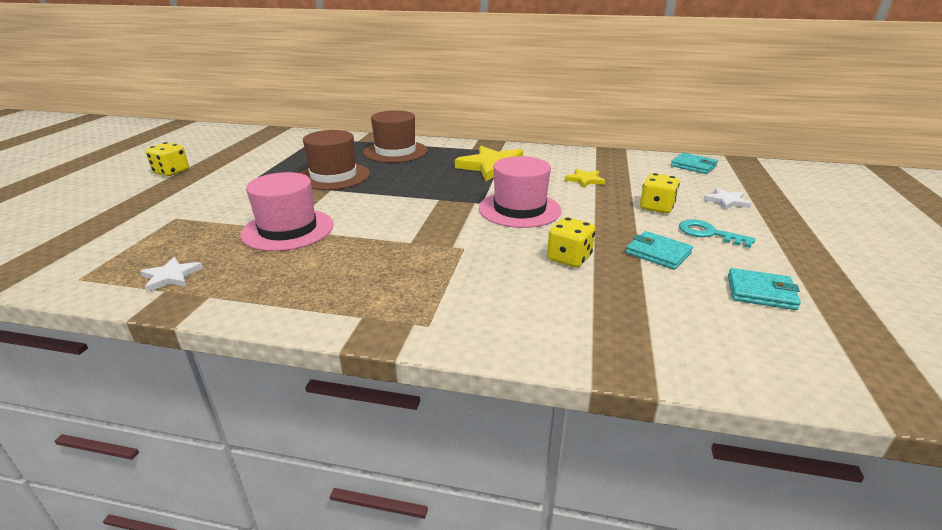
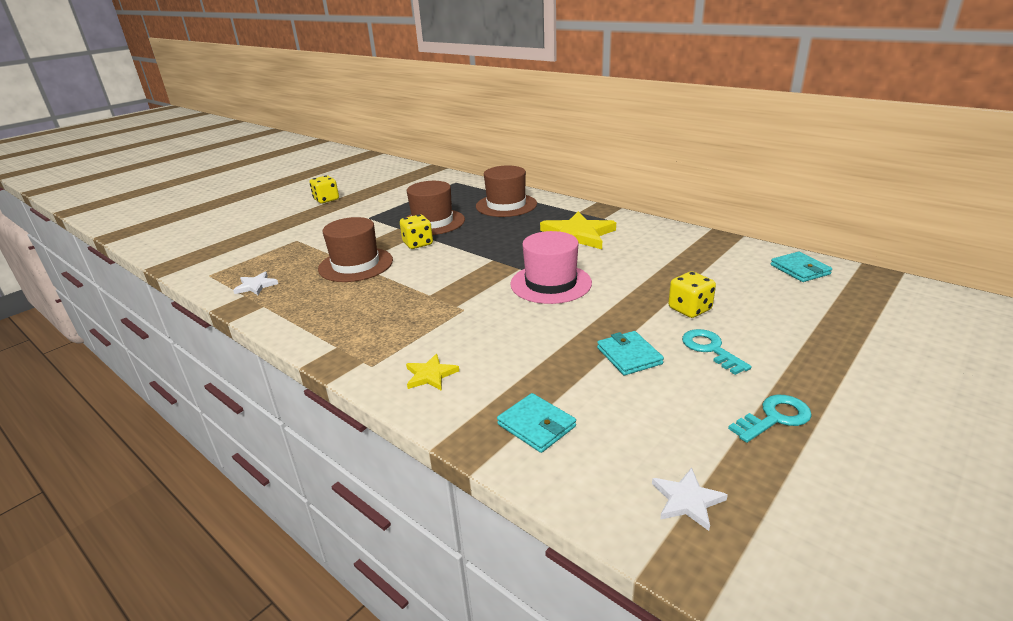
camera: 30 degrees right, 0 degrees up
(288, 229) = (356, 265): pink hat -> brown hat
(569, 258) = (539, 340): yellow dice -> yellow dice (418, 244)
(585, 180) = (651, 265): yellow star -> yellow star (430, 375)
(726, 201) = (782, 319): white star -> white star (687, 500)
(760, 292) = (683, 421): turquoise wallet -> turquoise wallet (536, 425)
(813, 272) = (775, 418): none -> turquoise key

